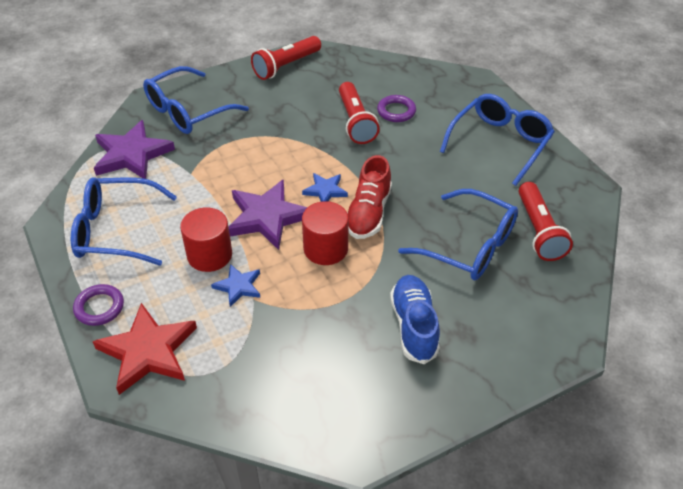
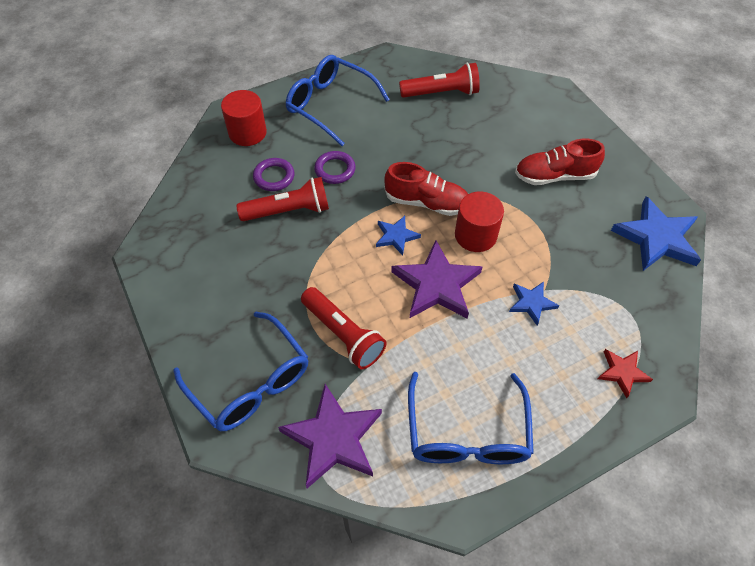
camera: 90 degrees left, 10 degrees up
(99, 307) = (579, 428): purple ring -> purple ring (335, 170)
(148, 351) = (622, 372): red star -> red star, size x0.53
(209, 255) = (494, 332): red cylinder -> red cylinder (247, 132)
(286, 66) = (171, 278): red flashlight -> red flashlight (343, 334)
(318, 418) = (656, 238): none -> blue star
(414, 326) = (554, 176): blue shoe -> red shoe
(470, 246) = (463, 136): blue glasses -> none

